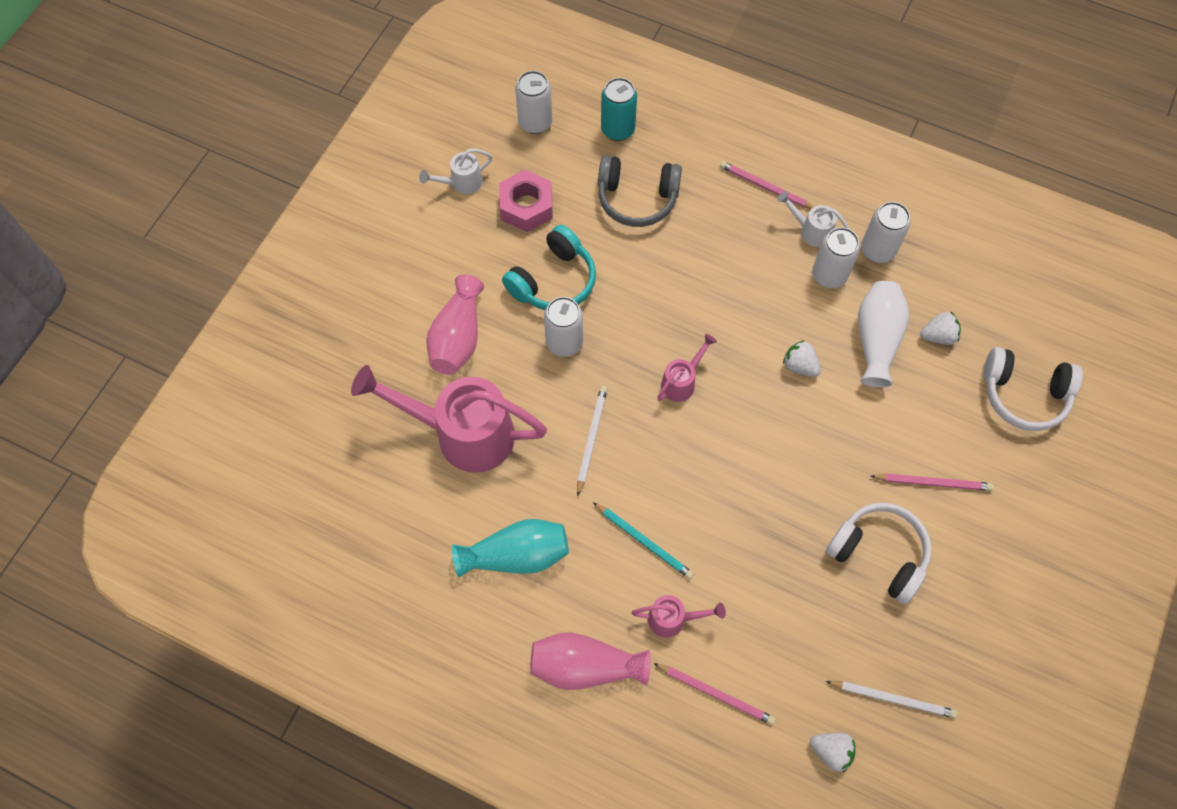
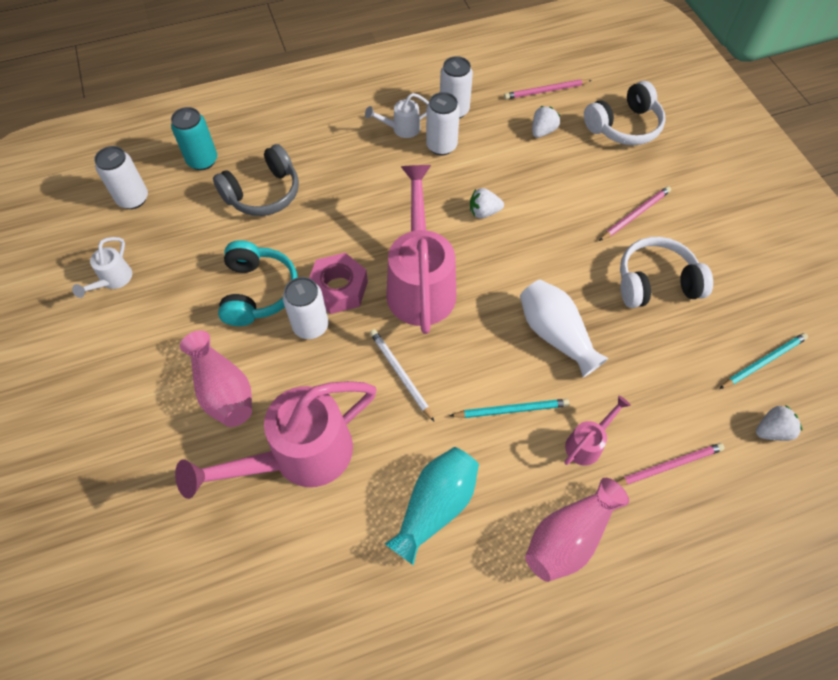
camera: 45 degrees left, 5 degrees down
(526, 206) = (184, 258): pink nut -> pink nut (338, 289)
(682, 381) = (420, 283): pink watering can -> pink watering can, size x2.21
(766, 188) = (345, 124): pink pencil -> pink pencil (546, 91)
(876, 340) = (511, 160): white vase -> white vase (555, 335)
(892, 698) = (763, 362): white pencil -> turquoise pencil

